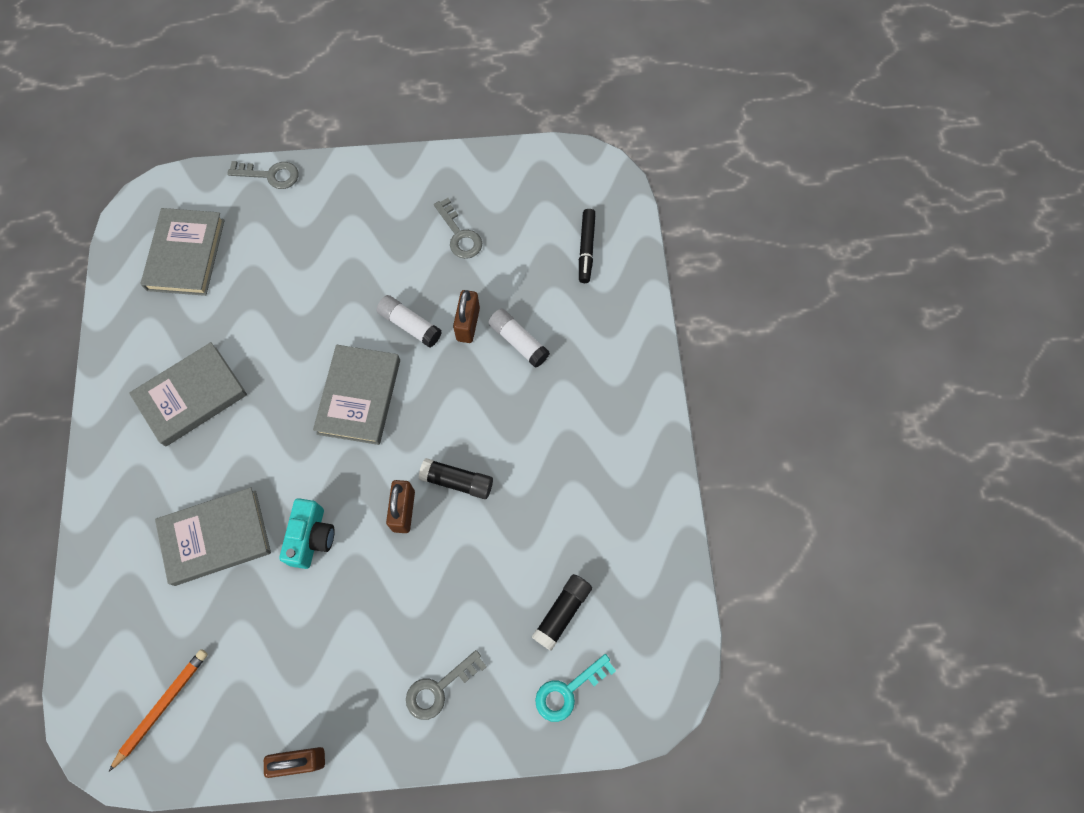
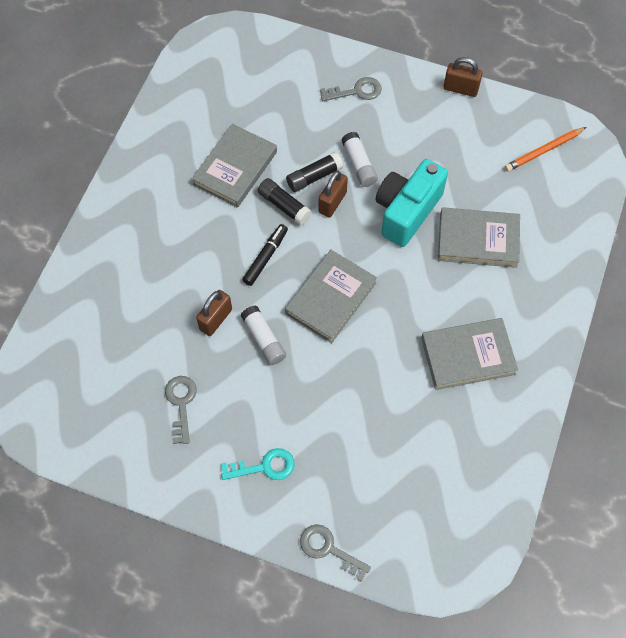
camera: 155 degrees left, 5 degrees down
(186, 254) = (437, 495): grey book -> grey book (235, 168)
(312, 538) = (407, 211): turquoise camera -> turquoise camera, size x1.57
(518, 341) = (183, 288): white glue stick -> white glue stick (359, 164)
(562, 612) = (255, 100): black glue stick -> black glue stick (314, 177)
(568, 691) = (275, 59): turquoise key -> turquoise key (264, 466)
(586, 249) = (81, 342): black marker -> black marker (265, 257)

